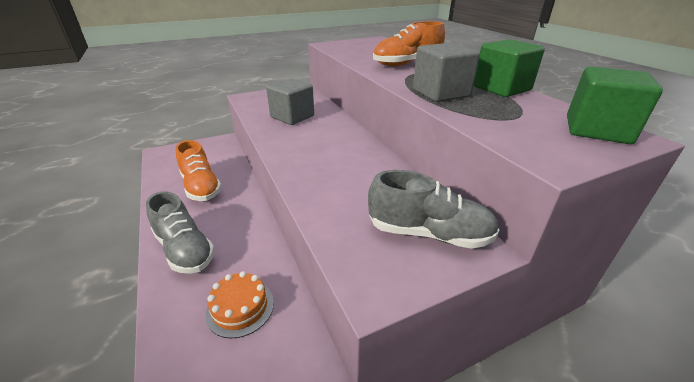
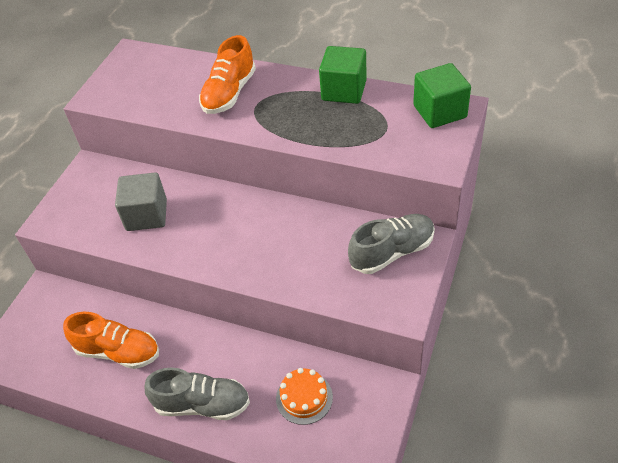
camera: 40 degrees left, 15 degrees up
(440, 93) = (310, 128): grey cube -> none

